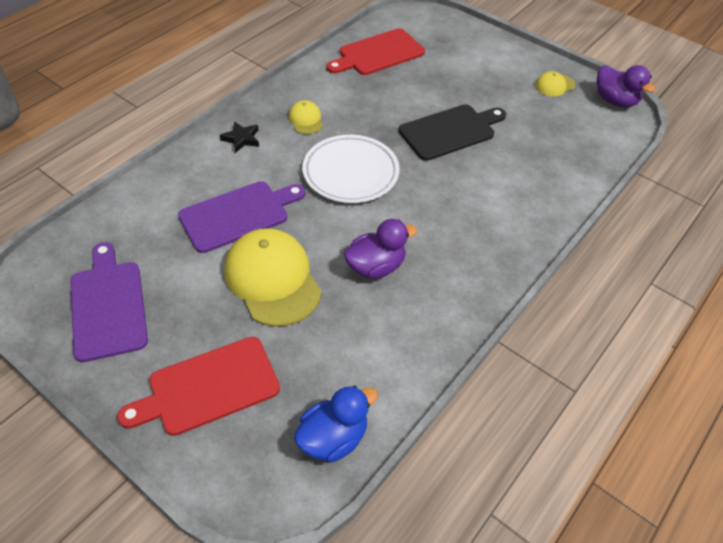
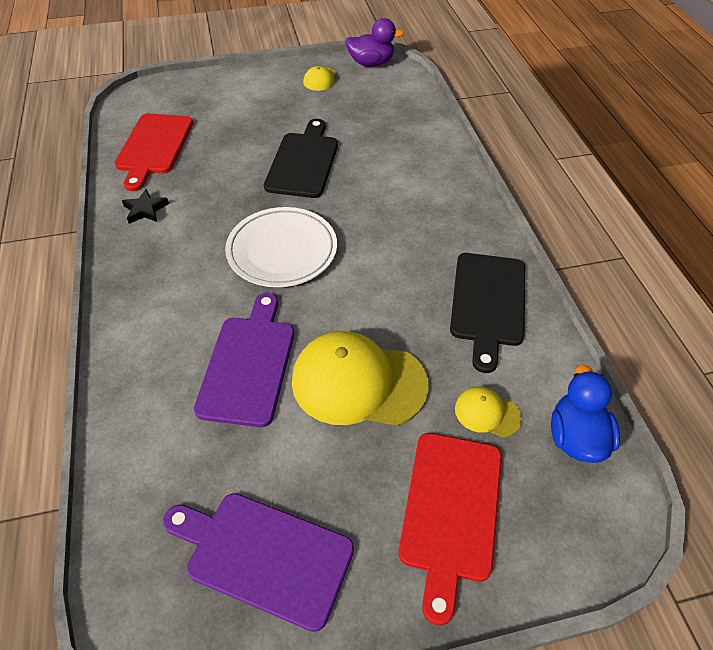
camera: 50 degrees left, 0 degrees up
(241, 139) = (146, 305): black star -> black star (145, 210)
(306, 120) = (178, 243): yellow cap -> yellow cap (487, 413)
(376, 266) = (410, 298): purple duck -> none
(417, 316) = (488, 303): none -> black cutting board

